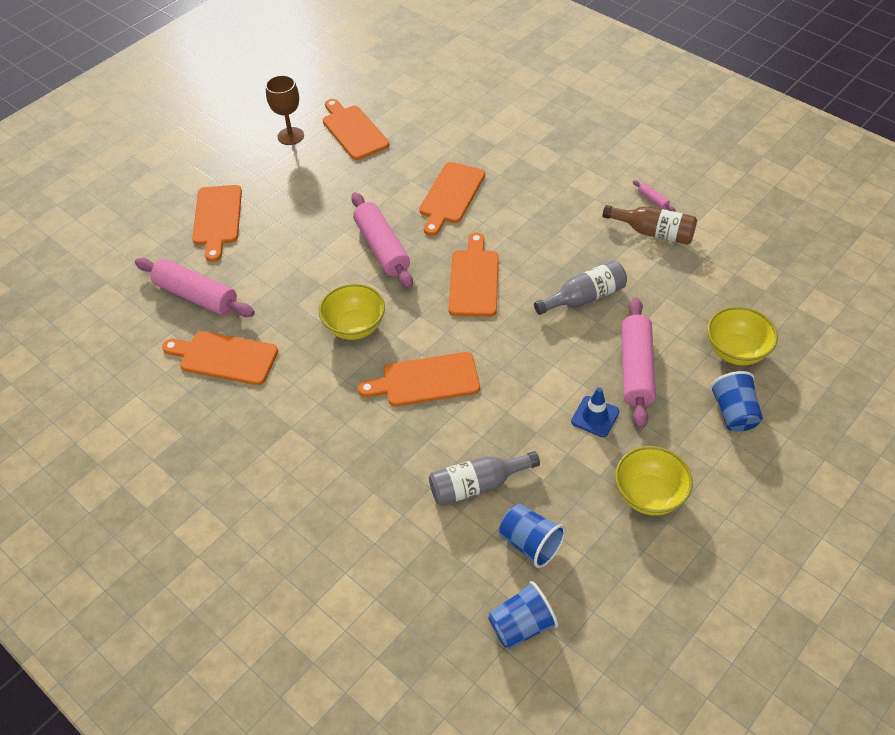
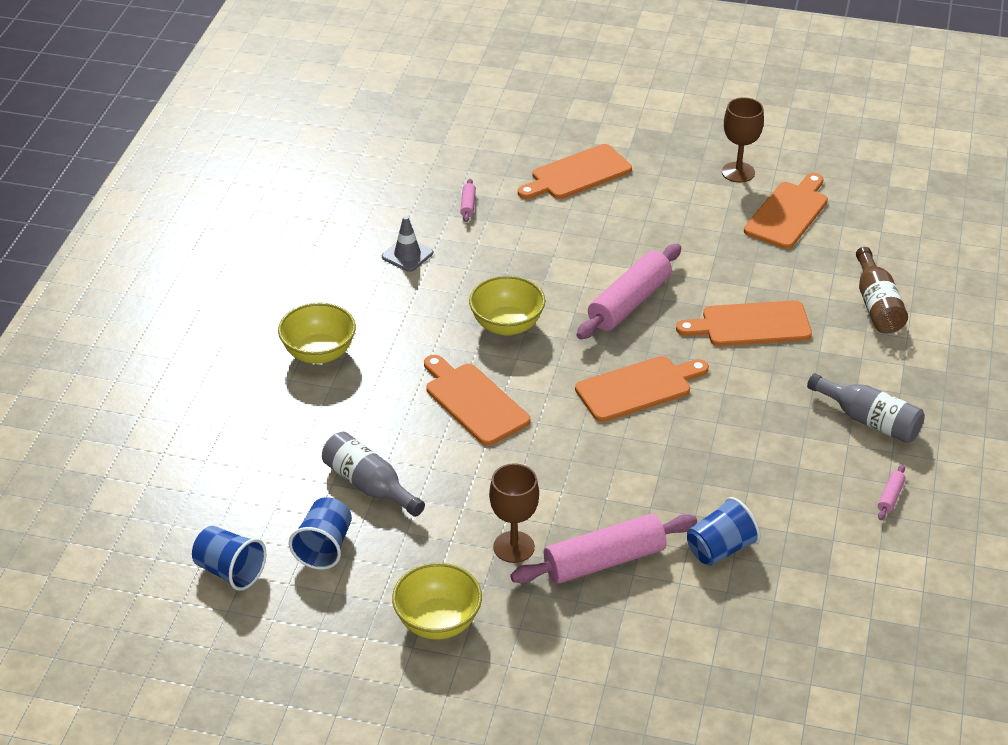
camera: 60 degrees right, 10 degrees down
(197, 296) = (468, 205): pink rolling pin -> pink rolling pin, size x0.42
(224, 357) = (407, 255): orange cutting board -> grey traffic cone
(584, 297) = (679, 485): grey bottle -> grey bottle (869, 420)
(595, 416) = (514, 547): blue traffic cone -> brown goblet
(653, 232) = (833, 514): brown bottle -> brown bottle (877, 305)
(734, 413) = (598, 664): blue cup -> blue cup (720, 549)
(736, 351) = (694, 642): yellow bowl -> yellow bowl (319, 353)

